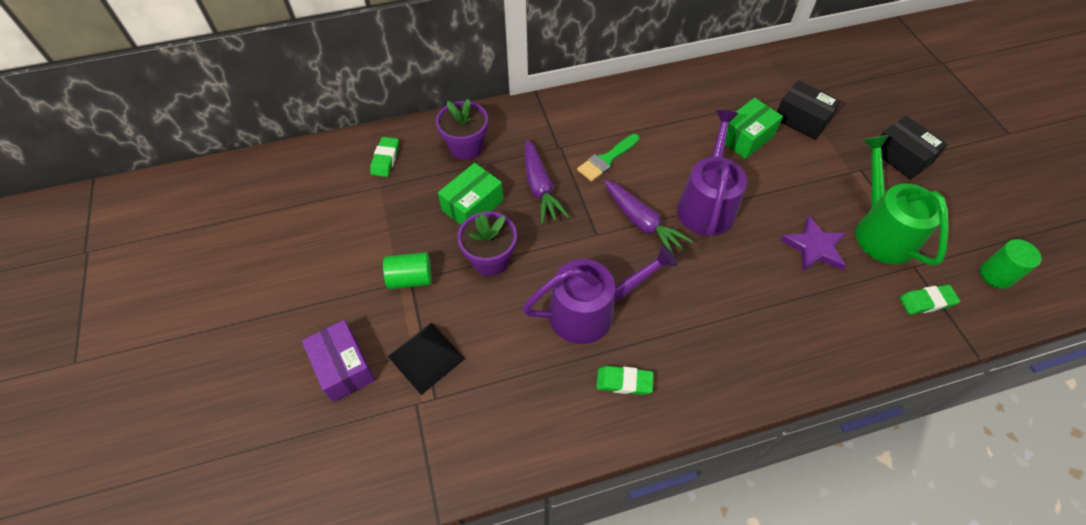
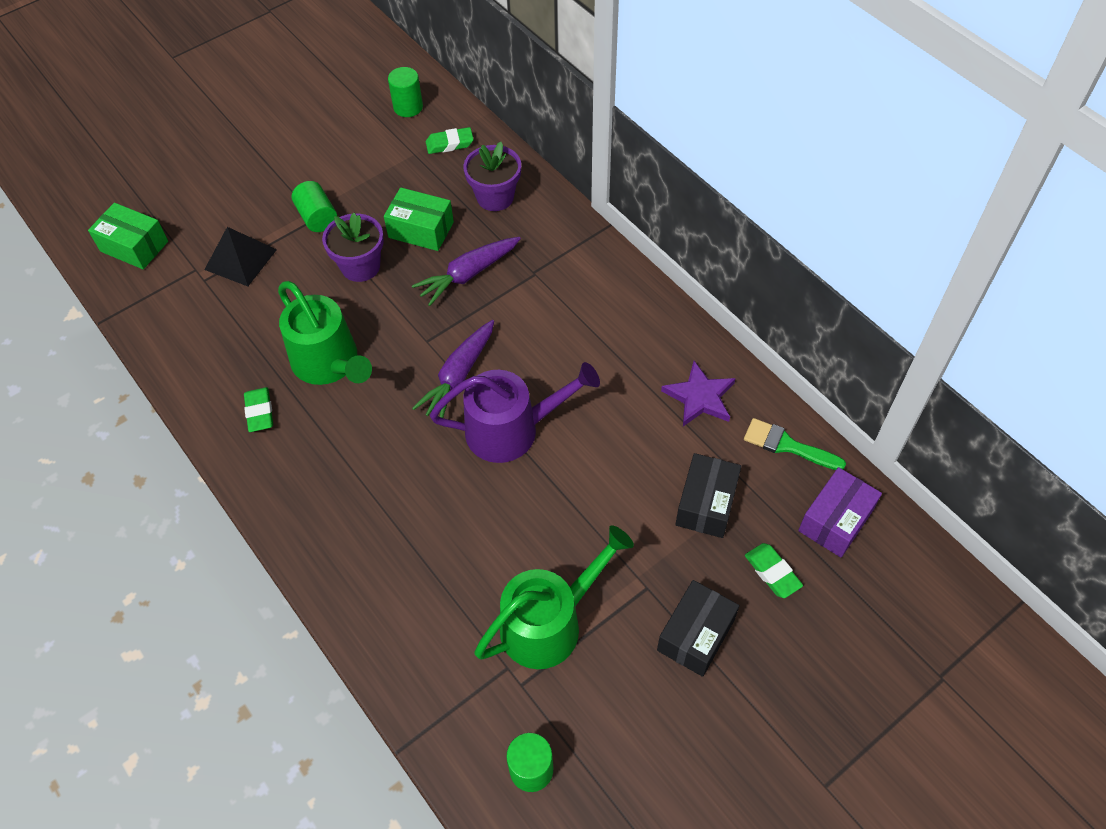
camera: 70 degrees right, 0 degrees up
(319, 175) = (408, 107): none -> green cylinder
(343, 367) = (214, 209): purple box -> purple box (835, 520)
(590, 311) = (329, 363): purple watering can -> green watering can
(606, 159) = (535, 319): green brush -> green brush (787, 445)
(746, 138) = (639, 447): green box -> green box (134, 246)
(814, 247) = (492, 552): purple star -> purple star (700, 397)
(926, 301) = (457, 686): green eraser -> green eraser (772, 572)

